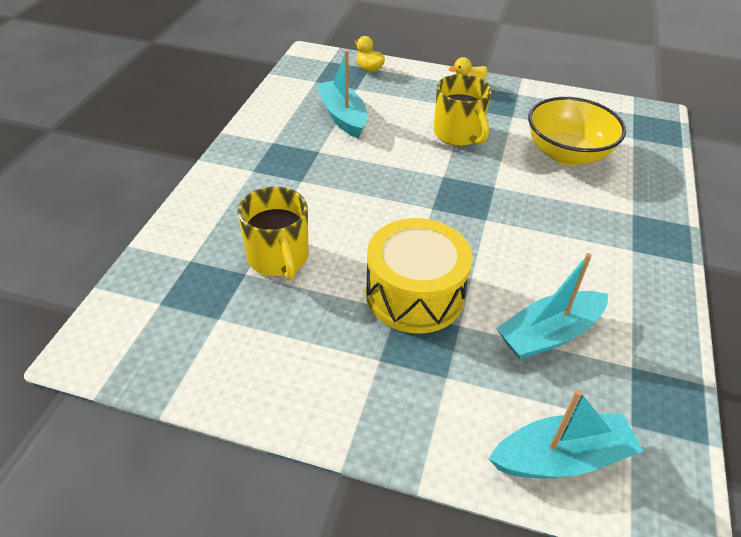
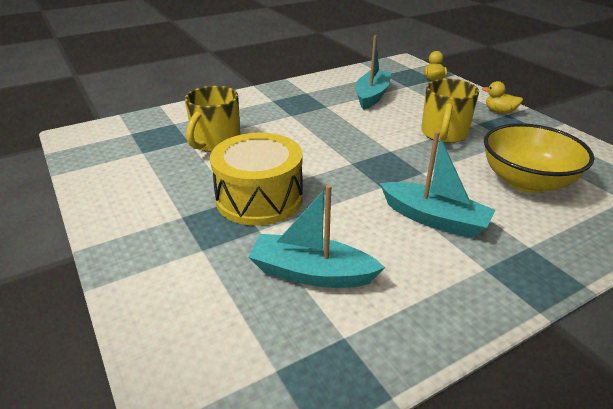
camera: 45 degrees right, 10 degrees down
(561, 458) = (189, 345): turquoise boat -> turquoise boat (434, 219)

